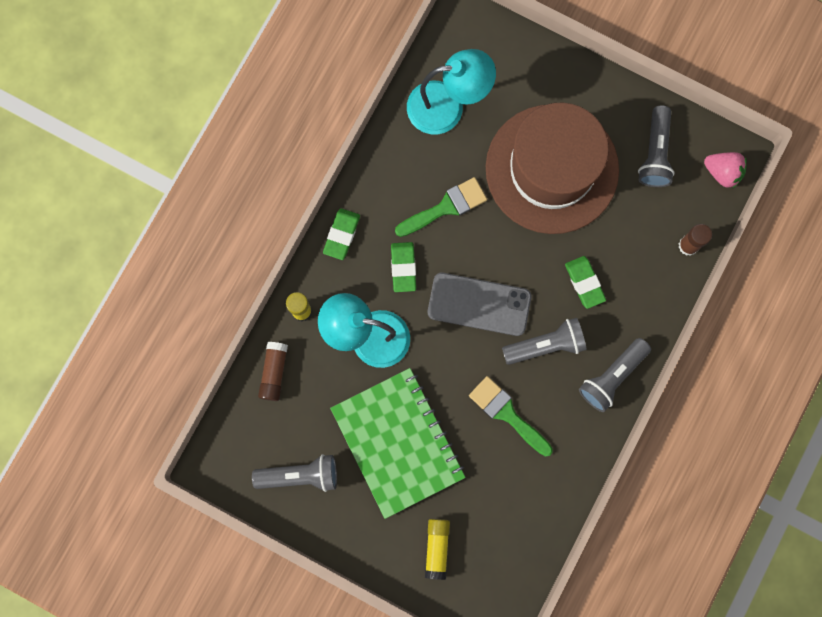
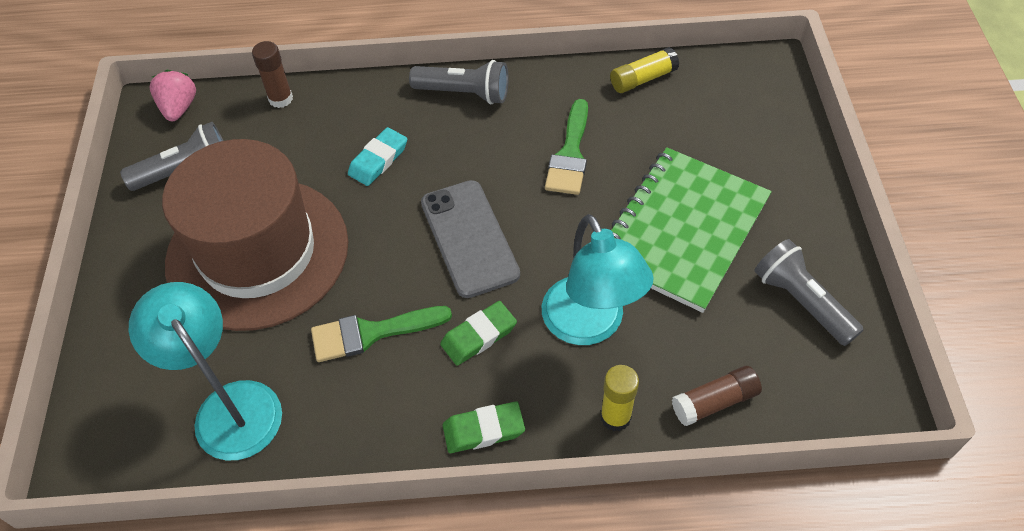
camera: 120 degrees left, 25 degrees down
(437, 548) = (753, 142): yellow glue stick -> yellow glue stick (643, 79)
(446, 207) = (371, 333): green brush -> green brush turned 45 degrees counterclockwise
(546, 345) = (471, 158): grey flashlight -> none
(584, 283) = (378, 160): green eraser -> turquoise eraser

